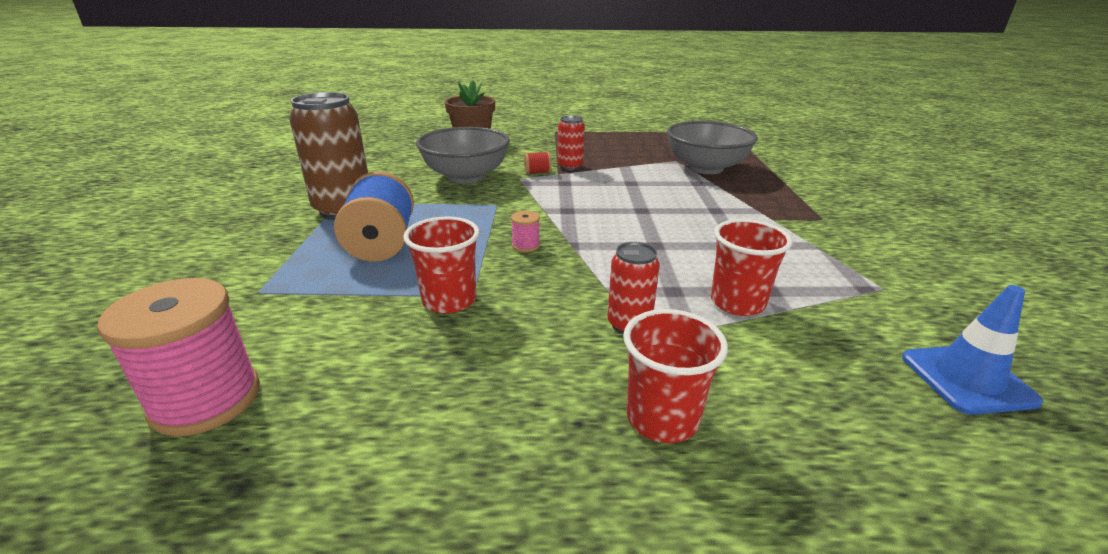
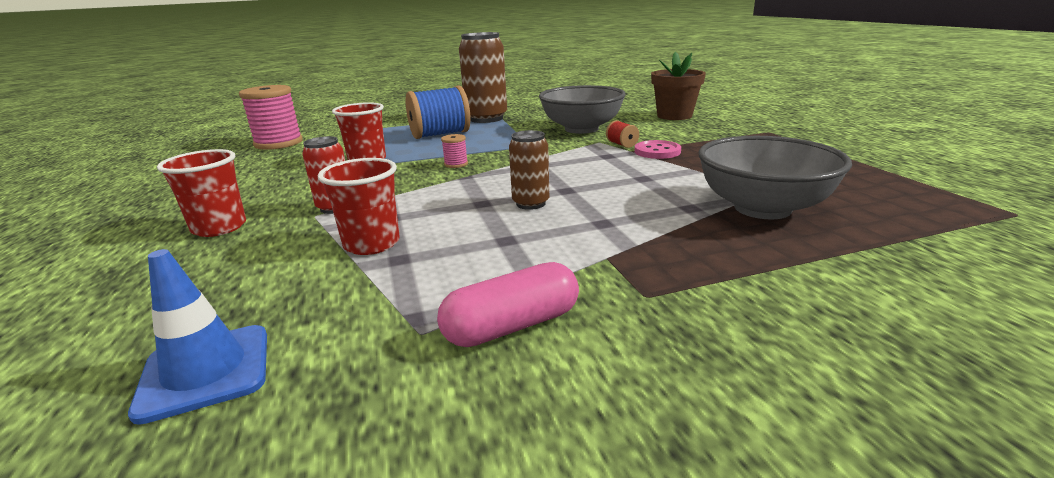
camera: 75 degrees right, 5 degrees down
(570, 167) = (657, 151): red can -> pink button
(666, 227) = (530, 203): none -> brown can
(866, 258) = (512, 326): none -> pink capsule

